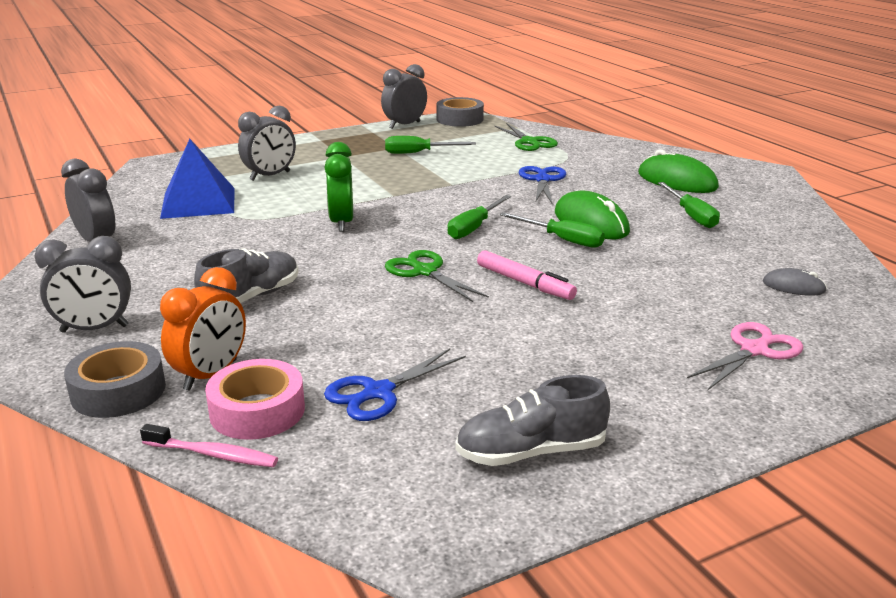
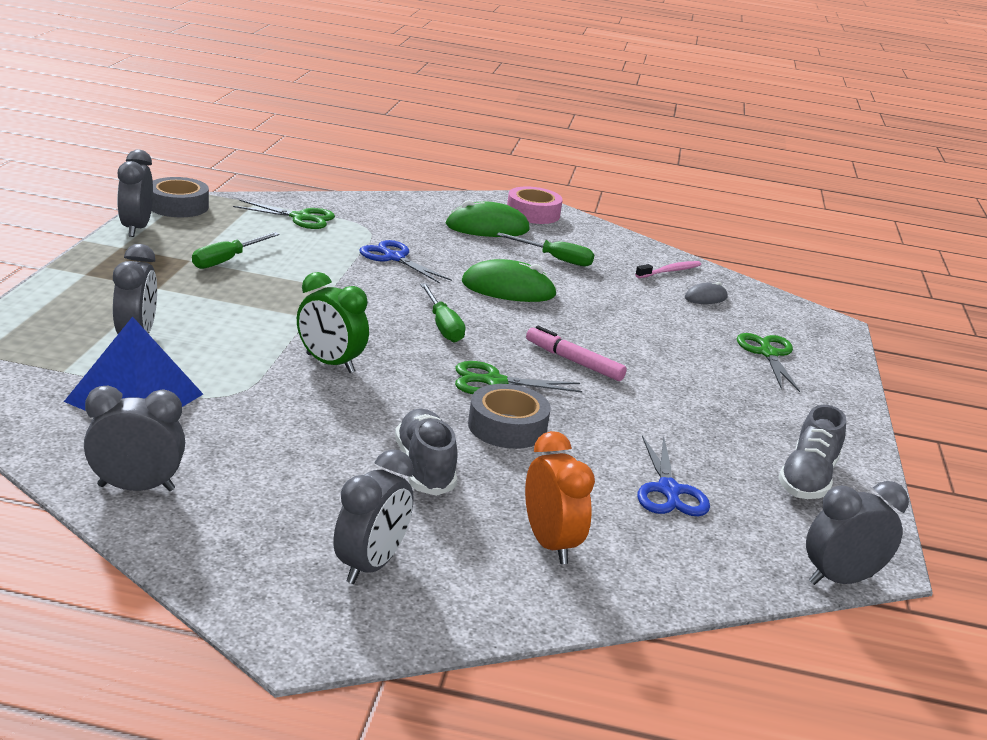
camera: 55 degrees left, 0 degrees up
(118, 391) = (521, 597): grey tape -> grey tape (507, 427)
(213, 454) = (682, 592): pink toothbrush -> pink toothbrush (670, 271)
(257, 411) = (637, 548): pink tape -> pink tape (533, 213)
(355, 533) = (840, 579): none -> grey clock
(524, 283) = (573, 361): pink marker -> pink marker turned 135 degrees counterclockwise
(562, 240) = (522, 313): green screwdriver -> none
(754, 350) = (768, 353): pink scissors -> green scissors

